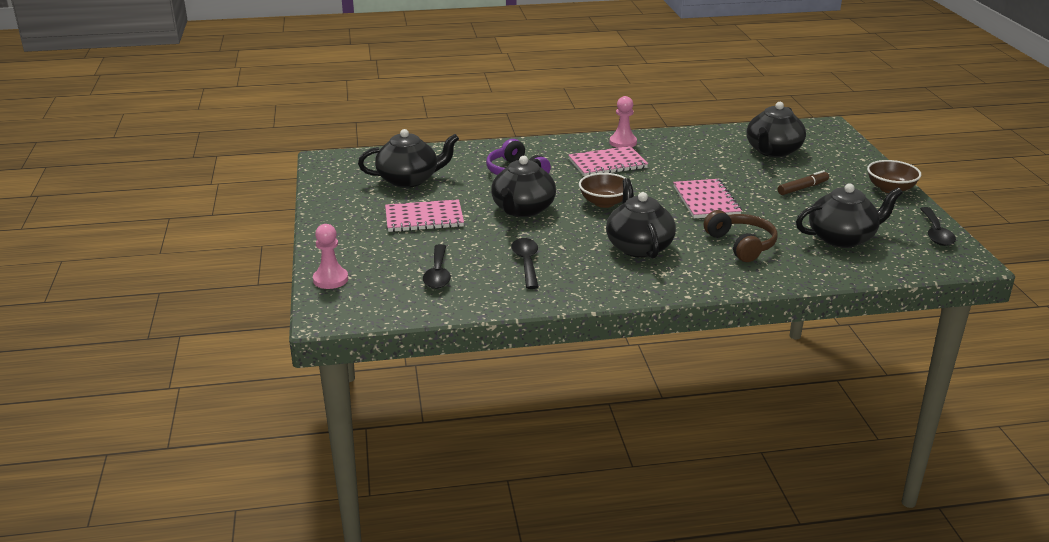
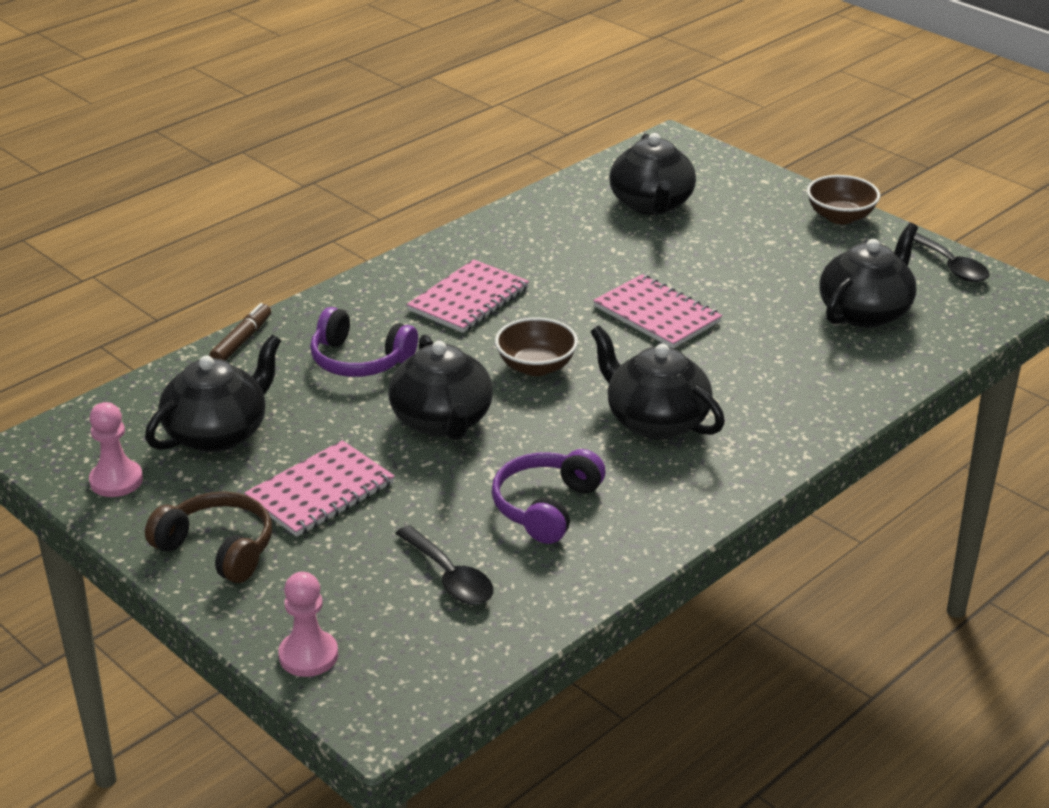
camera: 35 degrees left, 5 degrees up
(526, 263) = (545, 507): black spoon -> purple headphones
(623, 142) = (449, 255): pink pawn -> pink pawn (116, 480)
(741, 245) = (769, 367): brown headphones -> brown headphones (218, 548)
(802, 188) = (745, 251): brown marker -> brown marker (242, 341)

